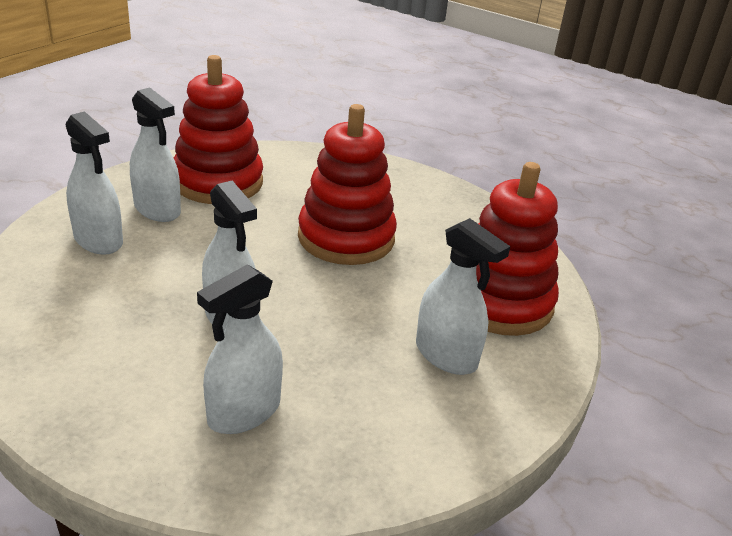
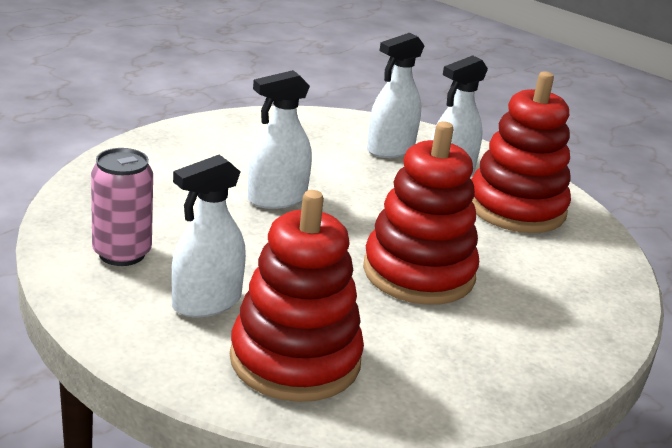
camera: 95 degrees right, 5 degrees down
(244, 412) = (158, 196): white spray bottle -> none
(385, 426) = (122, 253): none -> pink can

